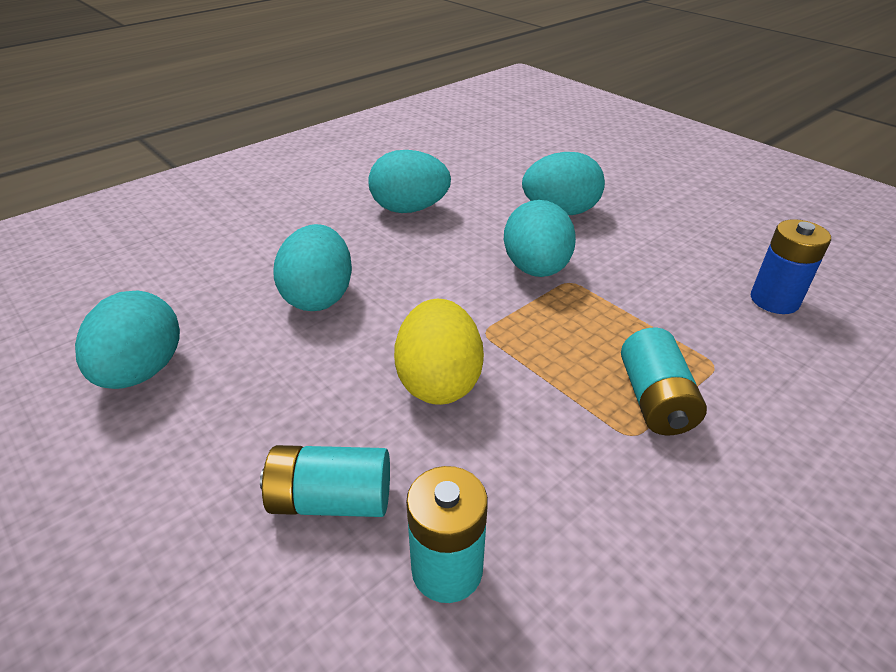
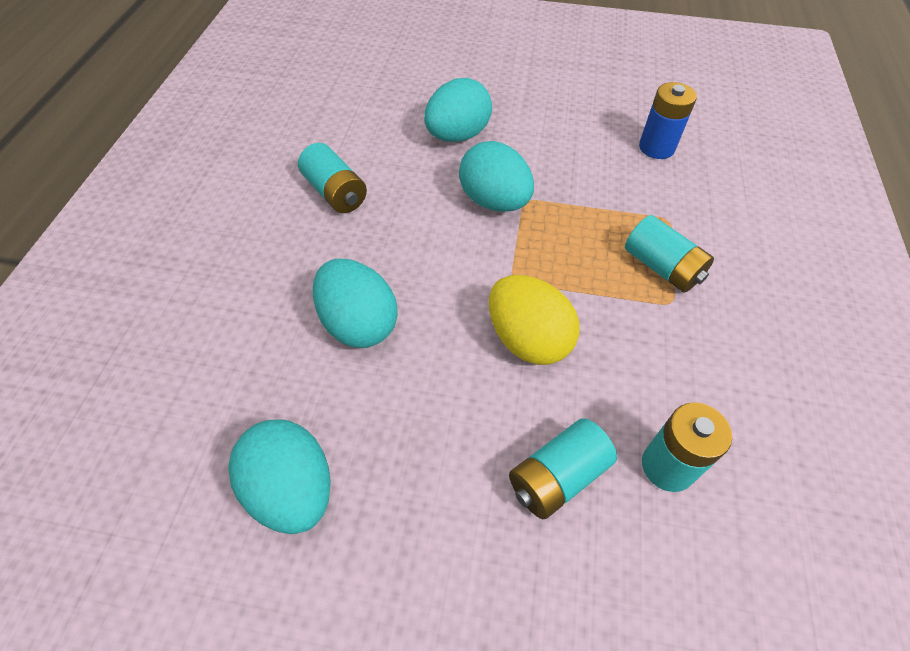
camera: 40 degrees left, 15 degrees up
(409, 209) = (335, 193): turquoise egg -> turquoise battery

